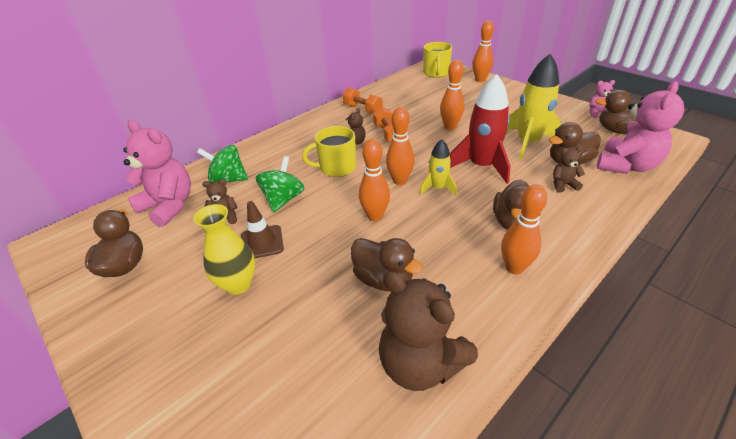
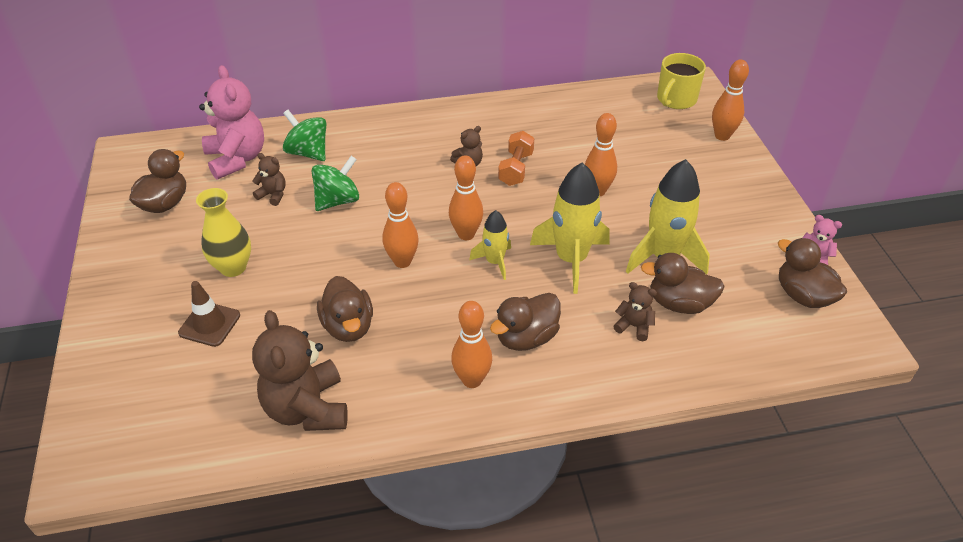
camera: 30 degrees right, 5 degrees up
(262, 242) = (282, 237): brown traffic cone -> brown traffic cone (209, 324)
(336, 168) = (420, 187): yellow mug -> none
(362, 109) = (523, 120): orange dumbbell -> none
(481, 166) = (571, 259): red rocket -> yellow rocket
(626, 166) = (742, 343): pink teddy bear -> none

